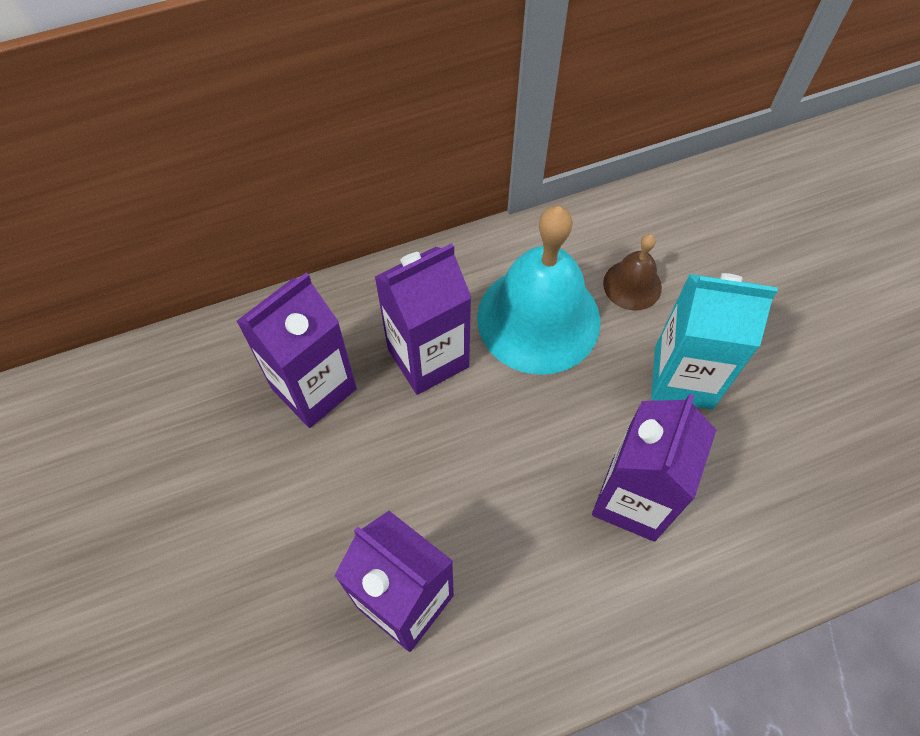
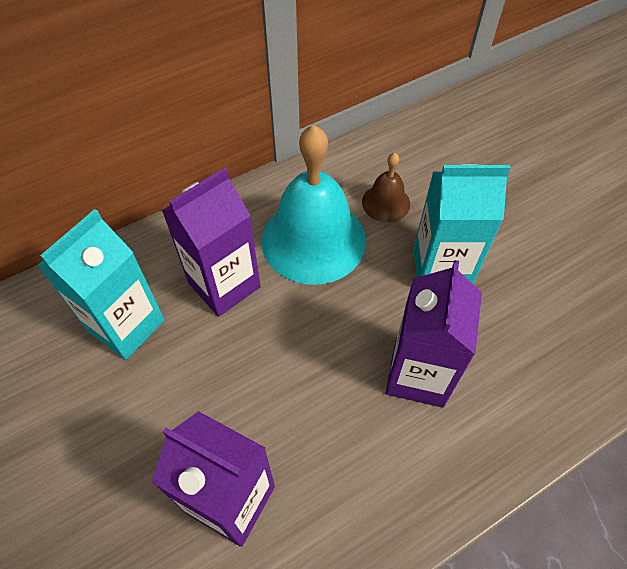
camera: 10 degrees left, 5 degrees down
(314, 388) = (126, 325): purple carton -> turquoise carton

